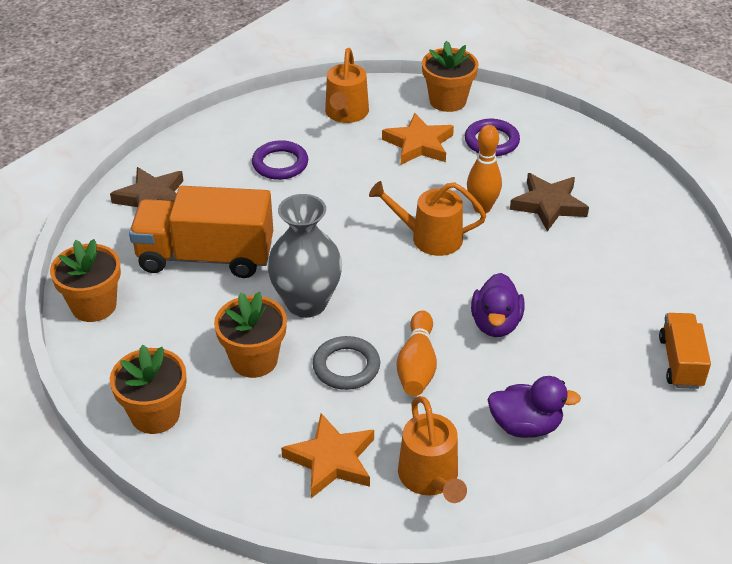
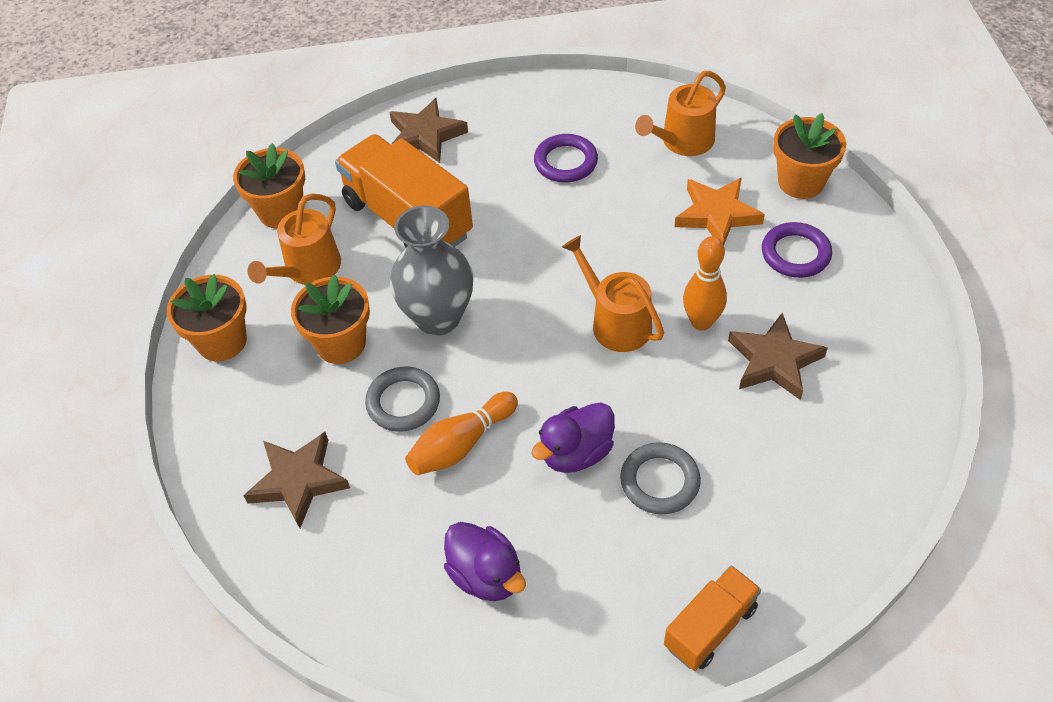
camera: 45 degrees right, 10 degrees up
(331, 460) = (298, 481): orange star -> brown star
(430, 478) = (353, 560): orange watering can -> orange watering can (308, 269)
(563, 307) = (659, 481): none -> grey ring

